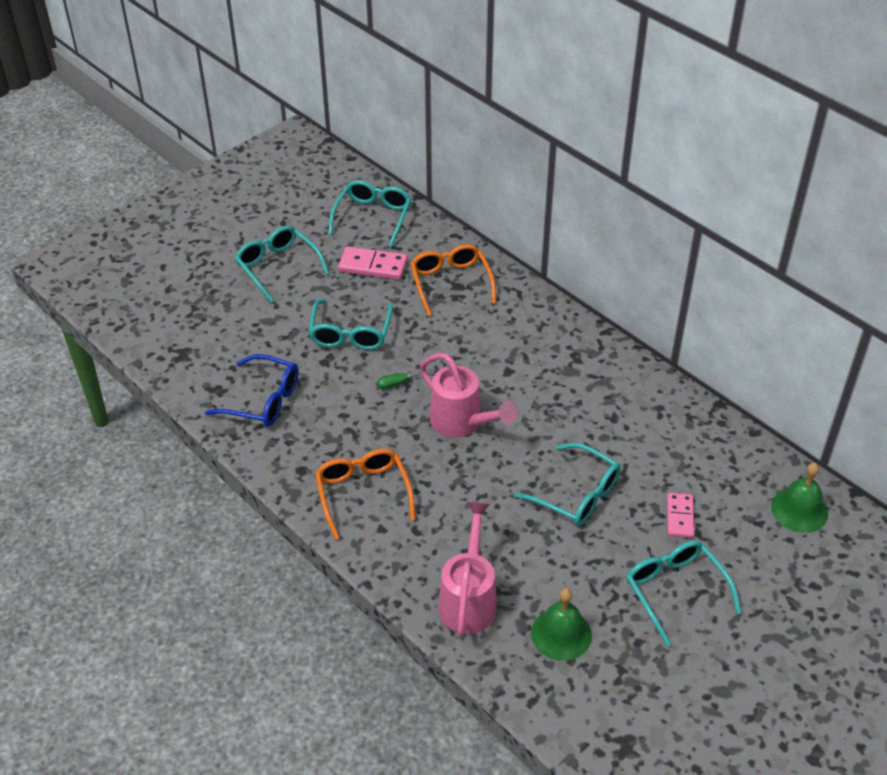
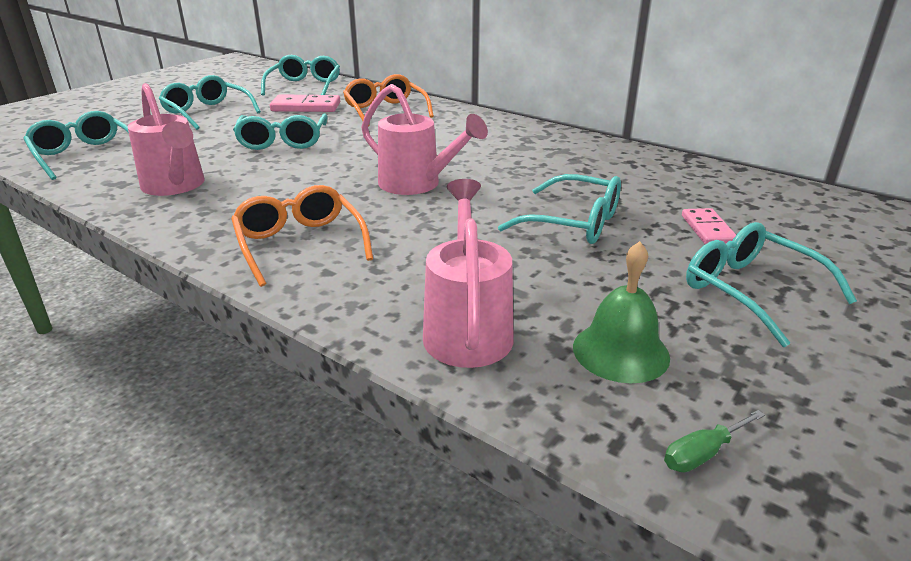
camera: 10 degrees left, 15 degrees down
(180, 338) = (84, 155): none -> turquoise glasses
(263, 400) = (175, 186): blue glasses -> pink watering can
(398, 383) = (339, 165): green screwdriver -> green screwdriver (702, 453)
(799, 510) = (838, 213): green bell -> none

